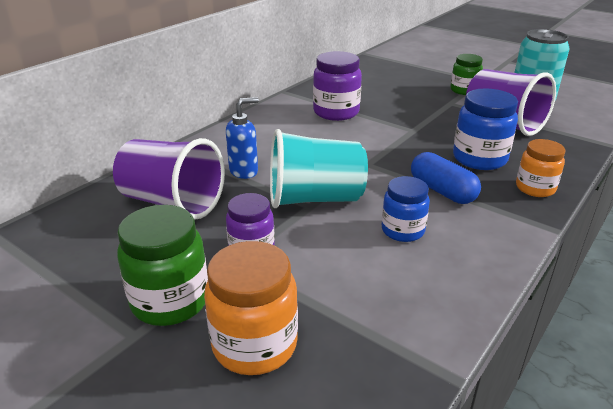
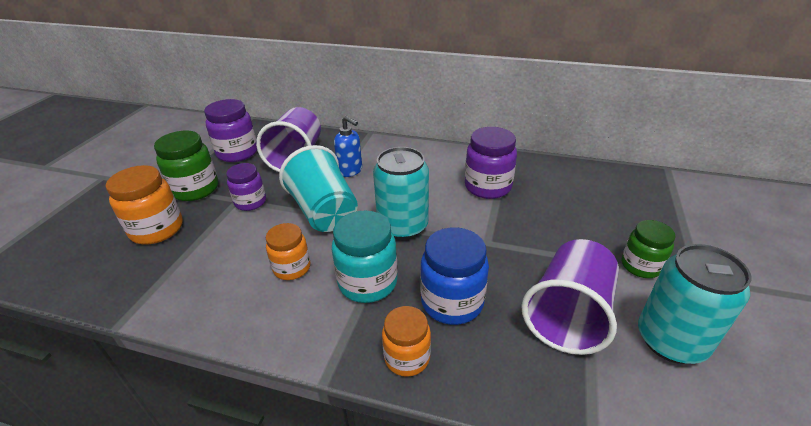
camera: 70 degrees right, 5 degrees up
(99, 253) = (237, 153): none -> purple jar
(369, 160) = (403, 226): none -> turquoise can
(402, 230) = (292, 268): blue jar -> orange jar
(442, 191) = (368, 282): blue capsule -> turquoise jar

